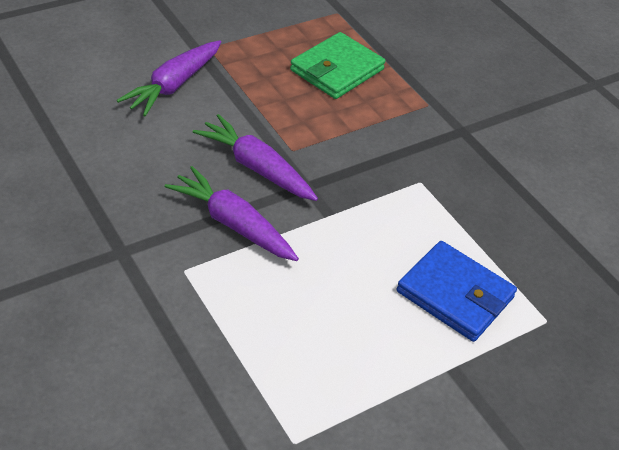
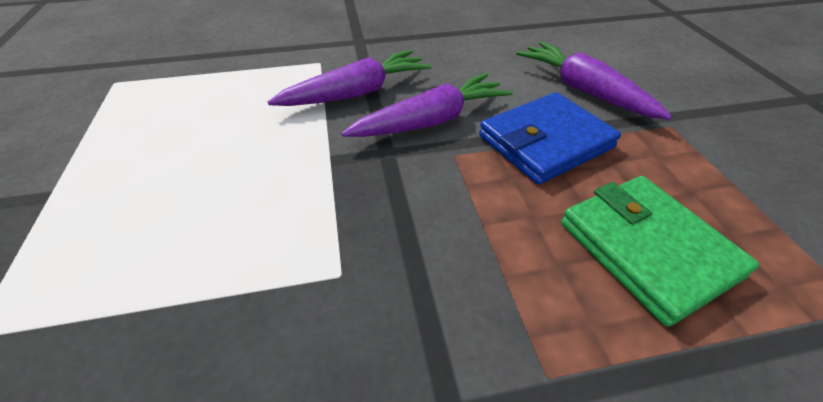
camera: 115 degrees right, 0 degrees up
(455, 294) = (124, 236): blue wallet -> blue wallet (545, 142)

